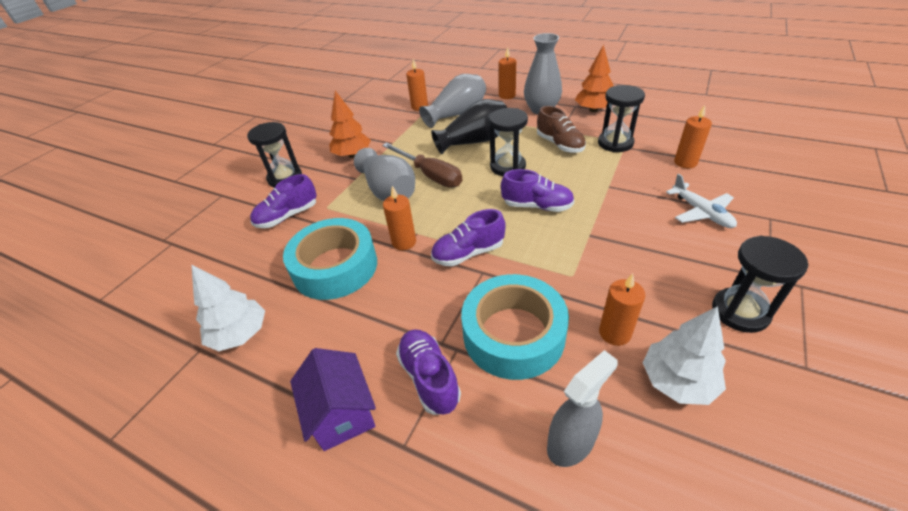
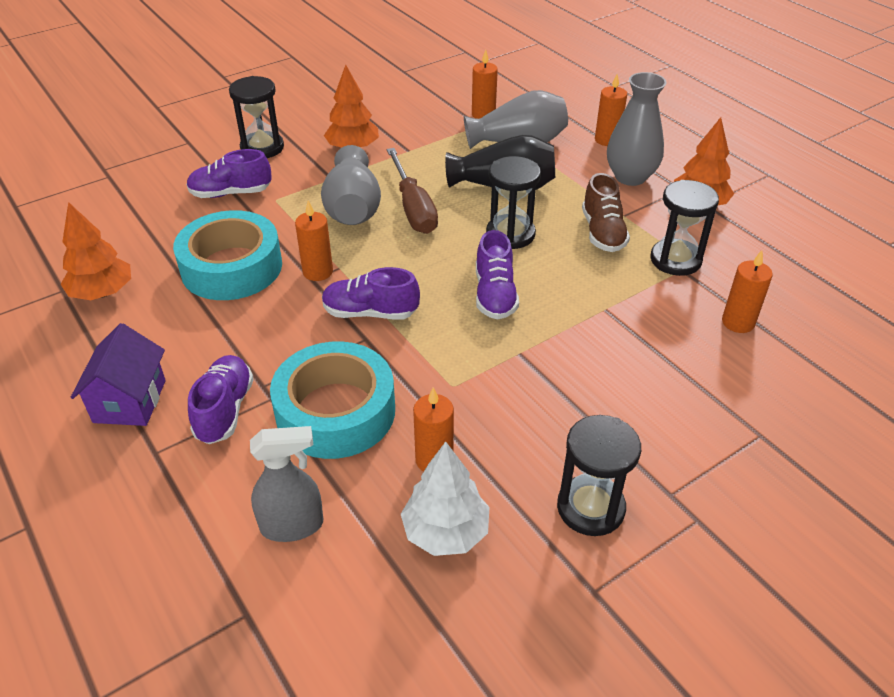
camera: 25 degrees right, 0 degrees up
(240, 334) = (102, 293): white tree -> orange tree
(537, 206) = (495, 295): purple shoe -> purple shoe turned 45 degrees clockwise
(701, 212) = (681, 389): white plane -> none

